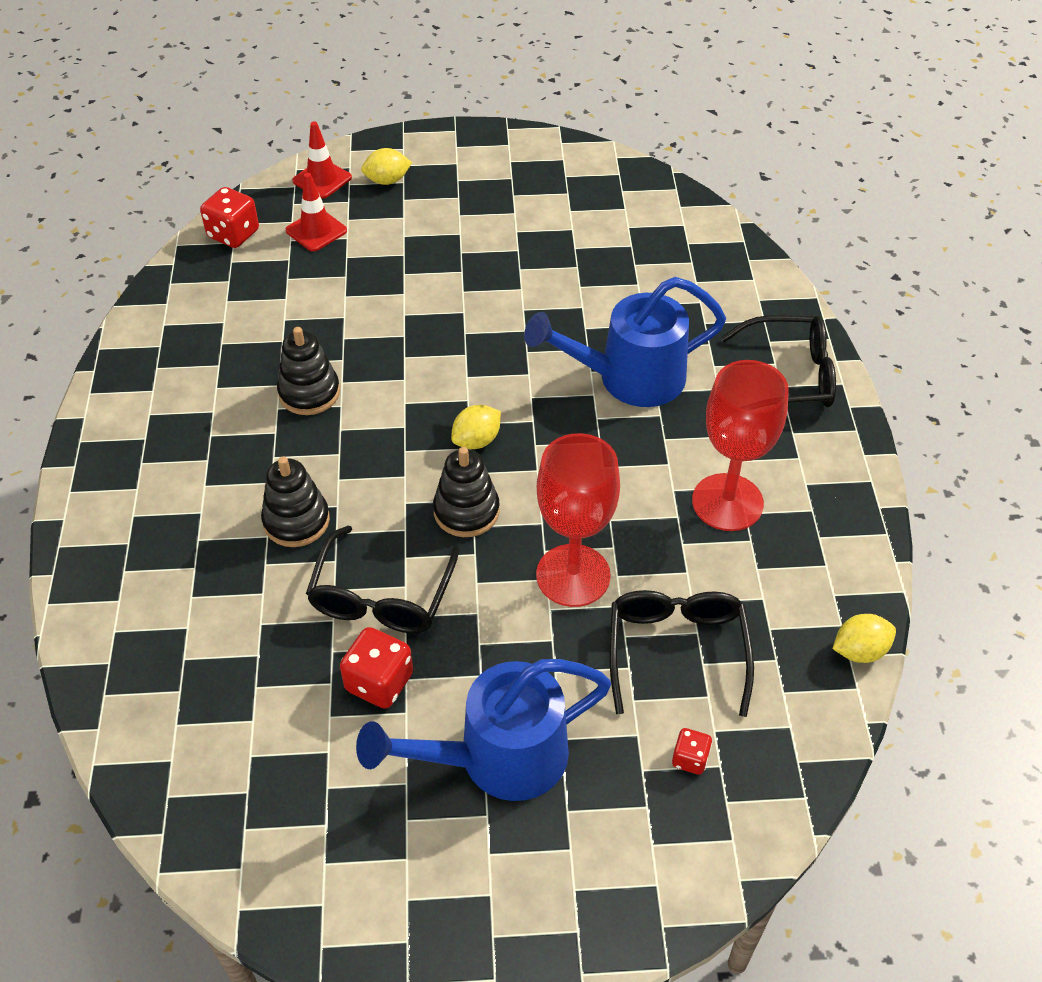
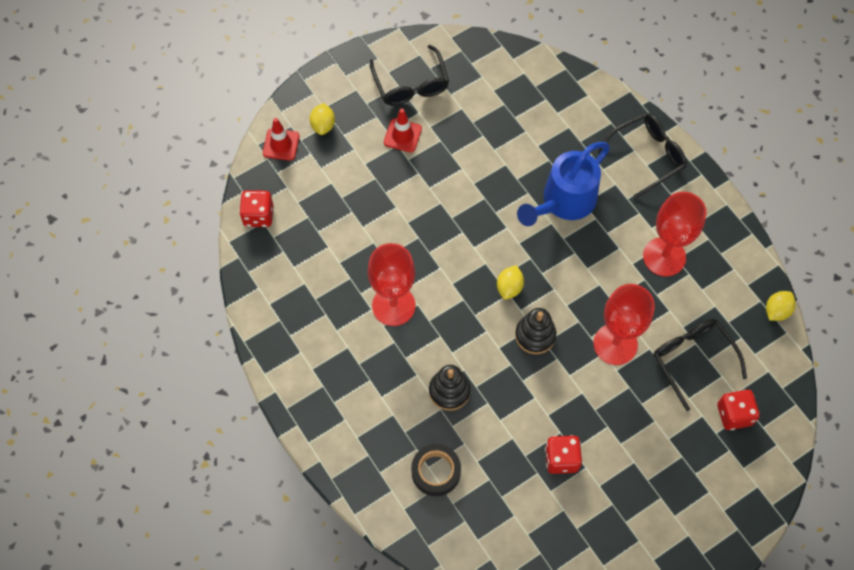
camera: 30 degrees left, 15 degrees up
(195, 608) = (436, 472): none -> black tape
(309, 393) = (393, 305): black stacking toy -> red goblet
(316, 231) = (308, 187): red traffic cone -> red traffic cone (402, 135)
(382, 595) = (527, 409): black glasses -> black glasses (410, 84)
(387, 180) = (323, 125): yellow lemon -> yellow lemon turned 45 degrees counterclockwise
(497, 758) = (646, 466): blue watering can -> none
(690, 759) = (734, 414): red dice -> red dice, size x1.75

